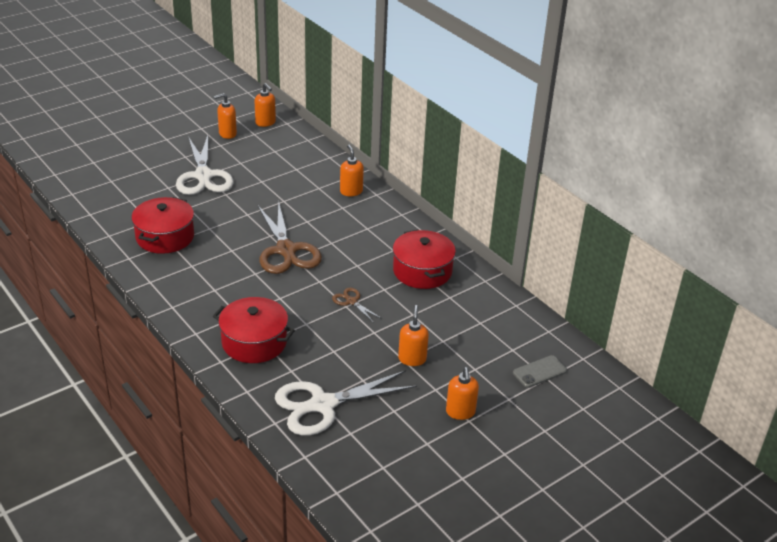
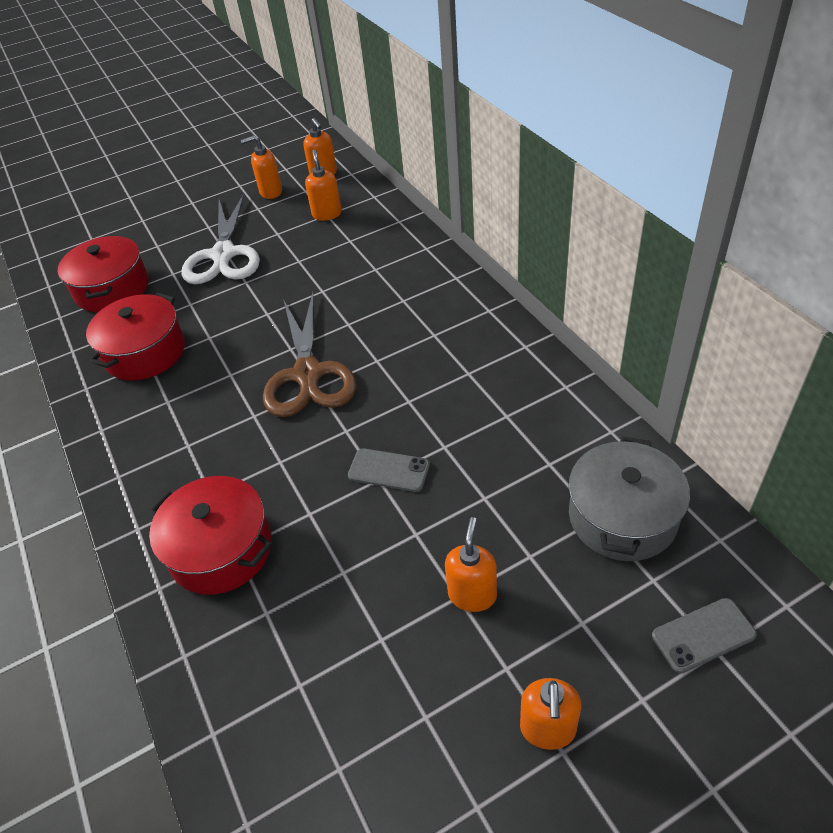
camera: 15 degrees right, 10 degrees up
(323, 405) = (303, 695): white scissors -> none
(351, 191) = (420, 274): orange soap dispenser -> orange soap dispenser (327, 214)
(351, 301) = (389, 470): brown scissors -> grey phone
(422, 271) = (509, 412): red pot -> red pot (112, 289)
(494, 321) = (622, 516): none -> grey pot

